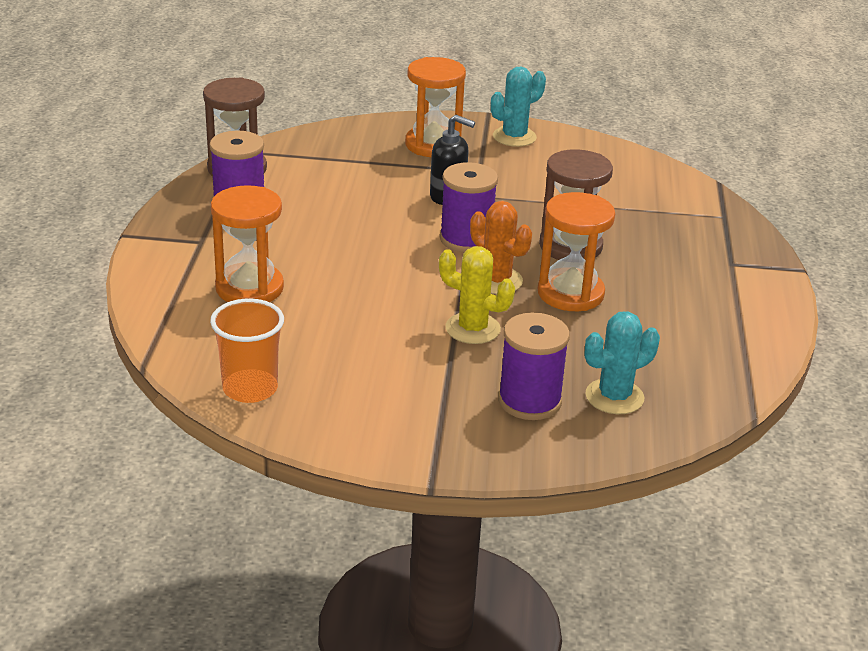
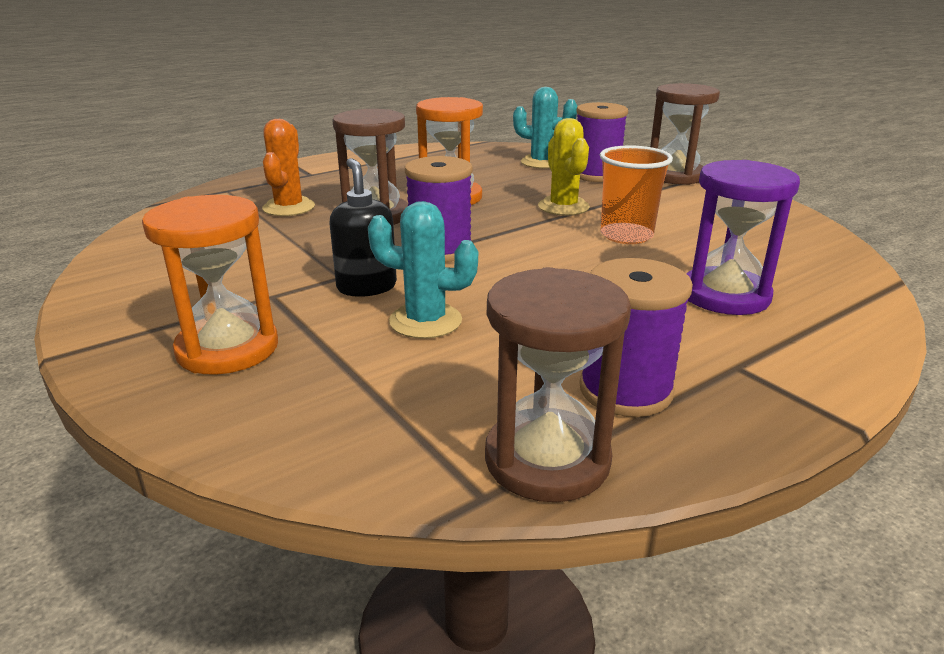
camera: 130 degrees left, 5 degrees down
(249, 288) = (725, 295): orange hourglass -> purple hourglass
(250, 389) = (801, 236): orange cup -> orange cup (626, 235)
(459, 446) = (675, 176): none -> brown hourglass
(496, 280) = (484, 220): orange cactus -> orange cactus (289, 207)
(514, 137) = (134, 311): turquoise cactus -> turquoise cactus (425, 321)

